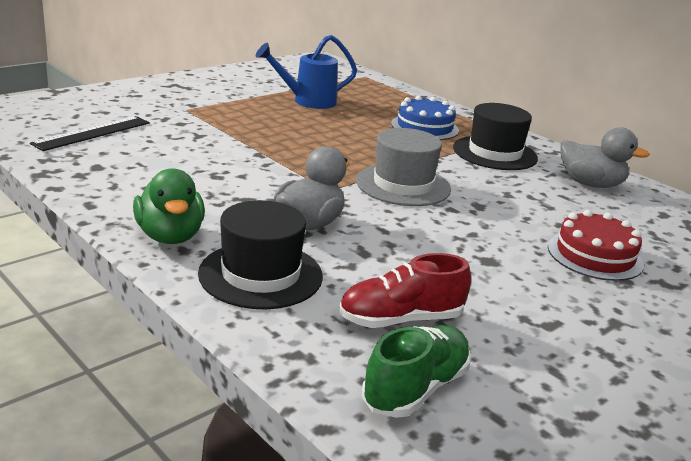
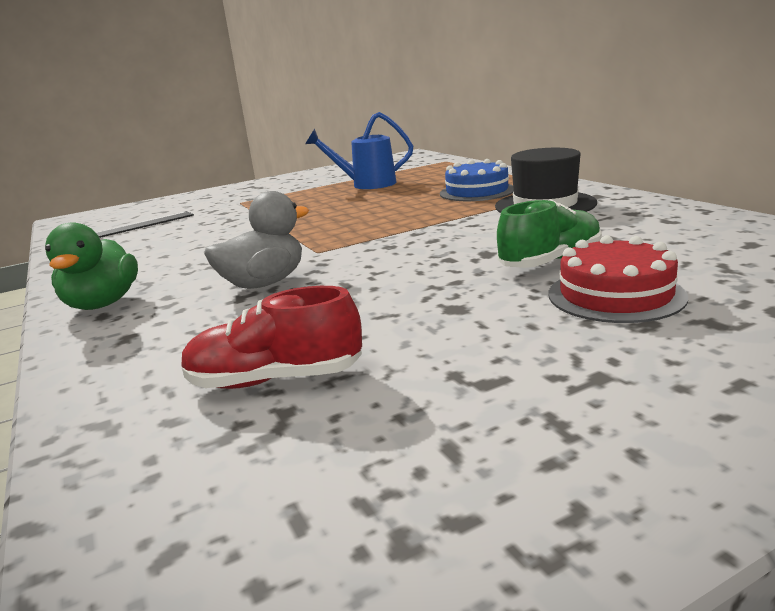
camera: 20 degrees right, 5 degrees down
(260, 275) = (155, 336): black hat -> none
(403, 185) = (407, 241): grey hat -> none
(415, 388) = (211, 471): green shoe -> green shoe (550, 261)
(590, 184) = (655, 222): grey duck -> none

